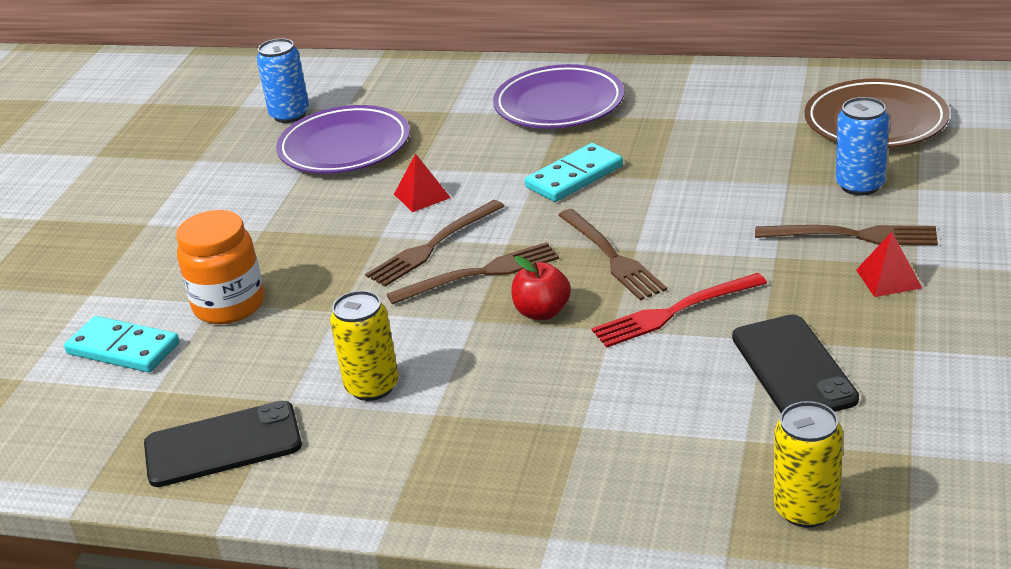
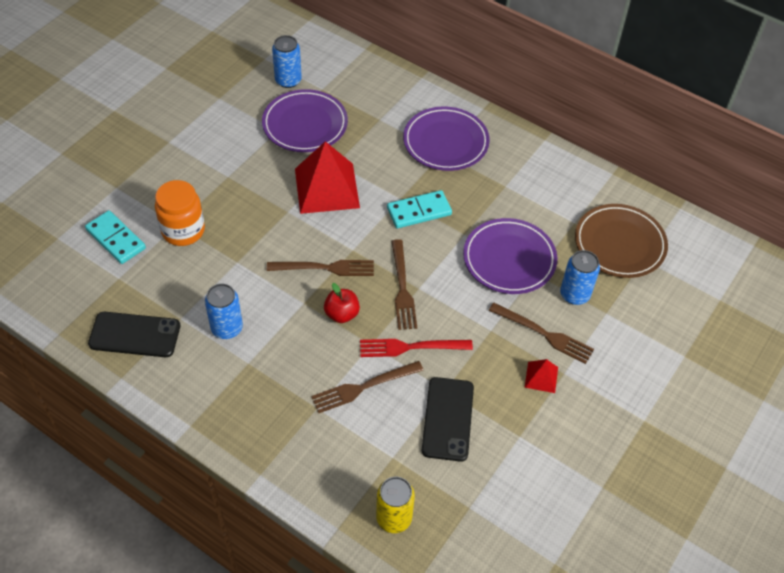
camera: 15 degrees right, 20 degrees up
(372, 386) = (227, 328): yellow can -> blue can
(422, 196) = (326, 188): red pyramid -> red pyramid, size x2.20
(433, 246) = (311, 233): brown fork -> brown fork (363, 387)
(740, 181) = (509, 259): none -> purple plate

